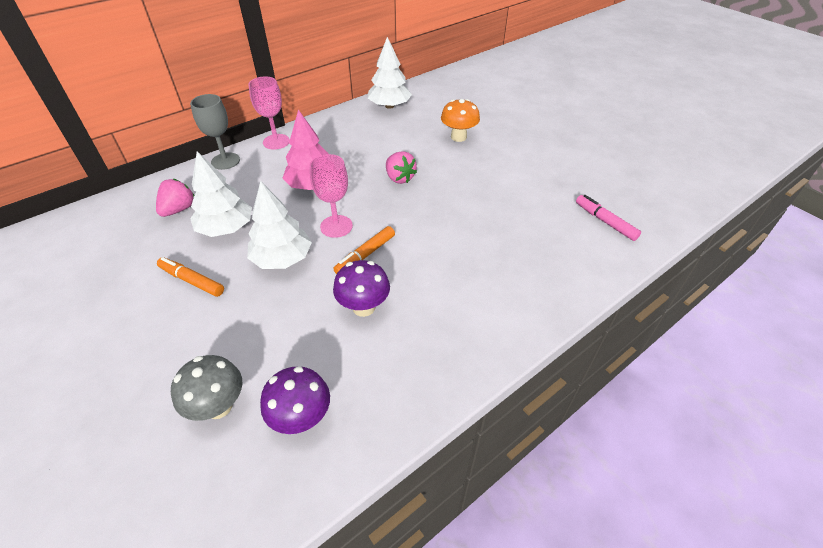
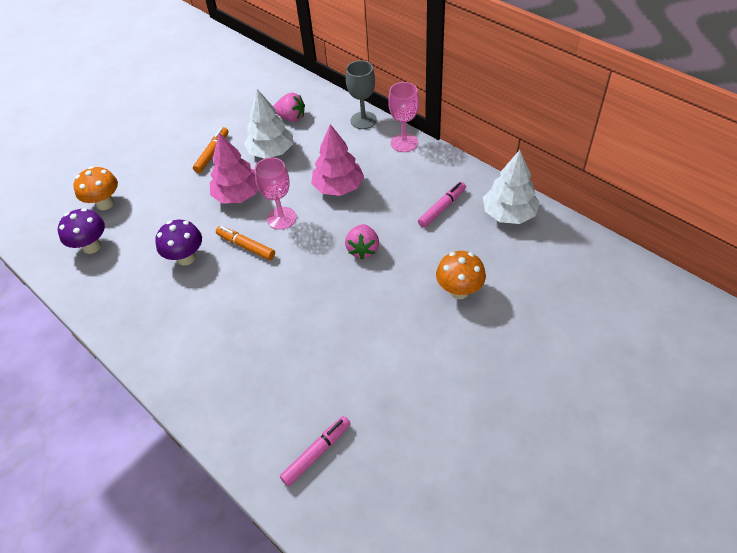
camera: 85 degrees right, 5 degrees up
(218, 406) = (105, 203): grey mushroom -> orange mushroom
(282, 259) = (238, 195): white tree -> pink tree
(369, 133) = (442, 208): none -> pink marker
(399, 178) = (363, 249): pink strawberry -> pink strawberry turned 45 degrees counterclockwise

